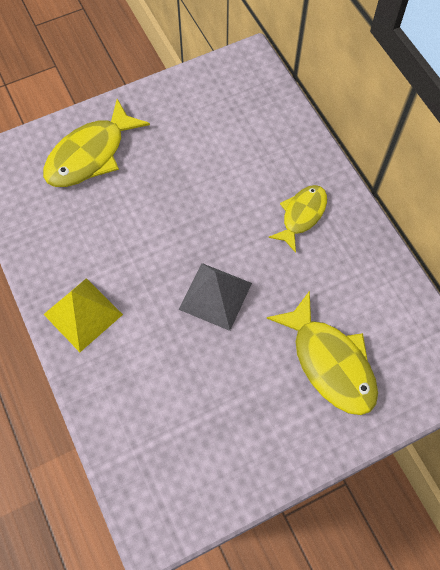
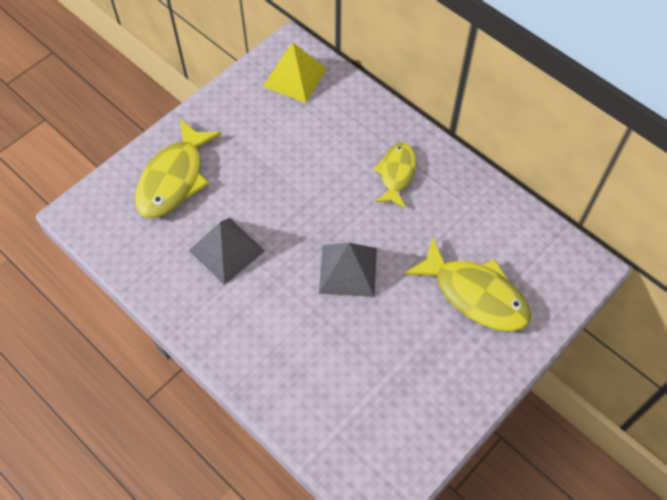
camera: 20 degrees left, 5 degrees down
(83, 314) = (230, 327): yellow pyramid -> yellow pyramid (295, 77)
(110, 239) = (226, 250): none -> grey pyramid

